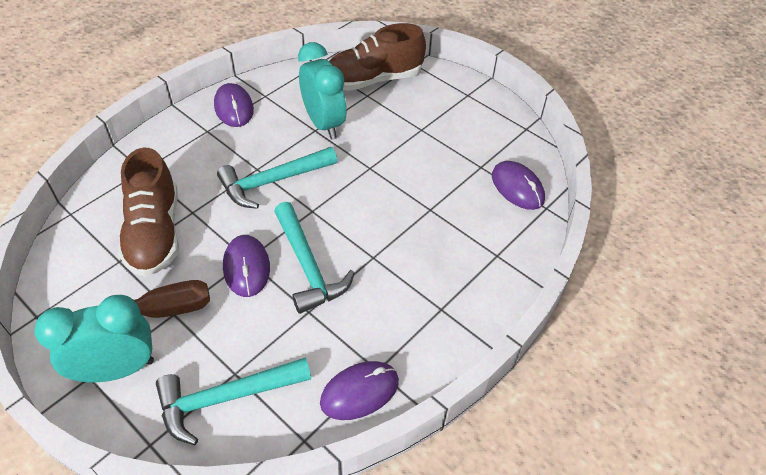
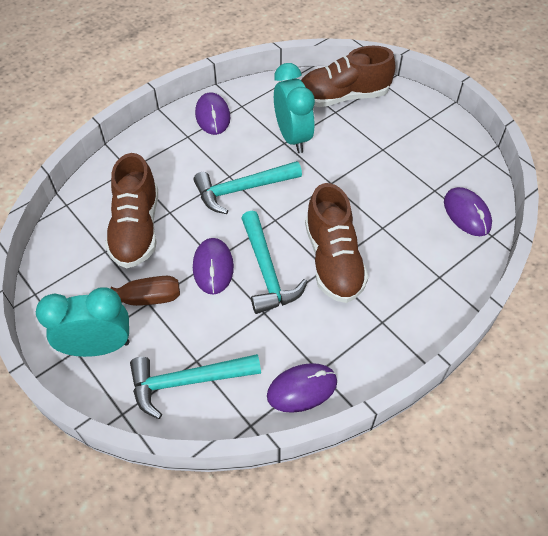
camera: 10 degrees right, 5 degrees up
(380, 248) = (333, 260): none -> brown shoe

